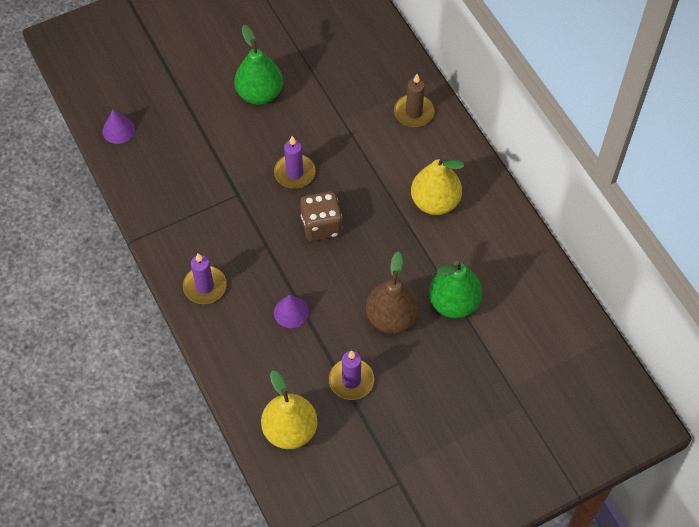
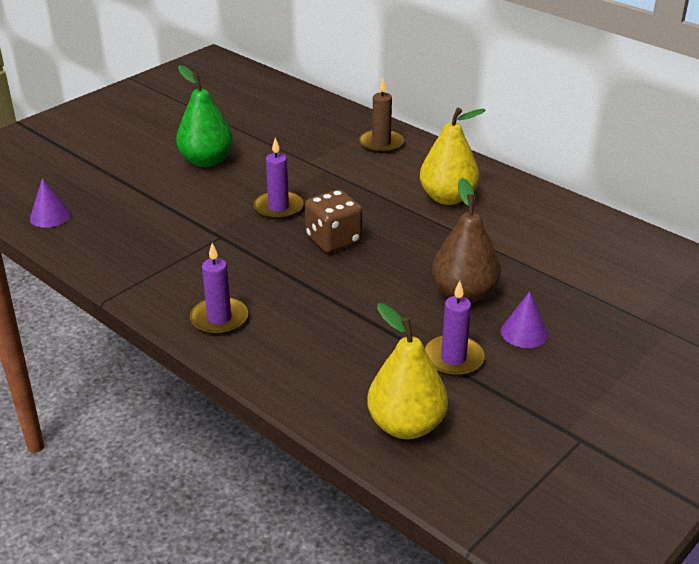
camera: 20 degrees left, 25 degrees down
(291, 312) = (341, 316): purple cone -> purple cone (524, 332)
(453, 303) = (525, 266): green pear -> none

